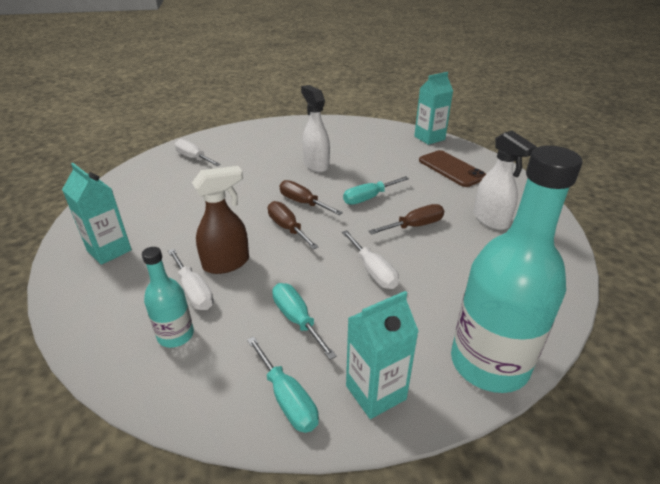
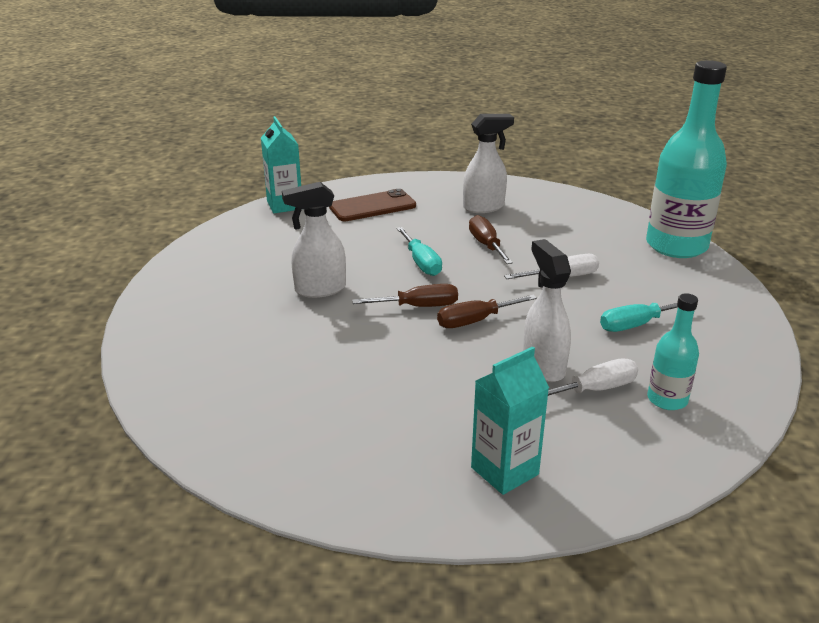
camera: 80 degrees left, 5 degrees down
(193, 158) = (234, 402): white screwdriver -> none
(227, 263) = (543, 366): brown spray bottle -> white spray bottle
(287, 399) = (732, 335): turquoise screwdriver -> none
(303, 203) = (419, 306): brown screwdriver -> brown screwdriver turned 150 degrees counterclockwise
(375, 392) = (715, 295): turquoise carton -> none

